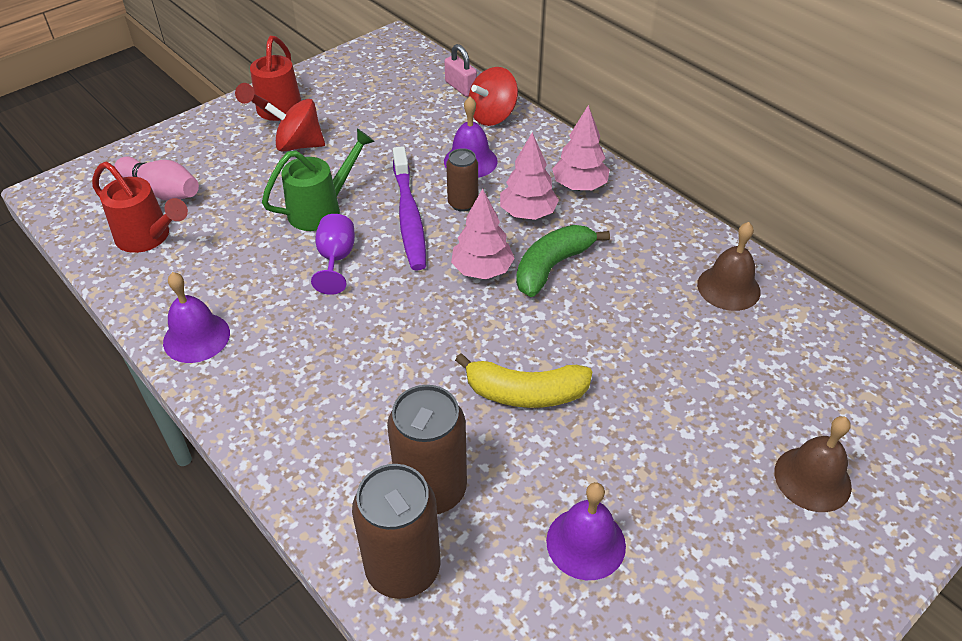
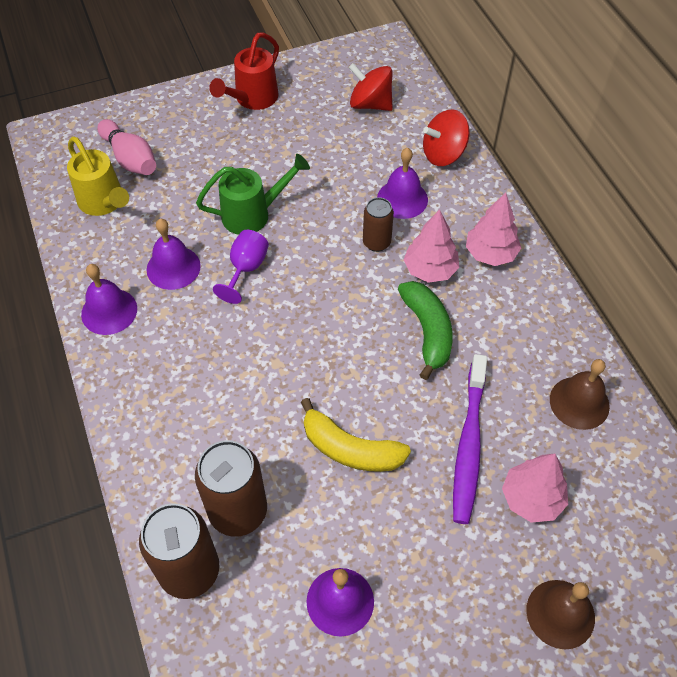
camera: 20 degrees right, 10 degrees up
(148, 237) = (104, 203): red watering can -> yellow watering can
(254, 278) = (173, 267): none -> purple bell
(299, 145) = (259, 141): red spinning top -> red spinning top (370, 104)
(409, 216) = (324, 243): purple toothbrush -> purple toothbrush (469, 445)
(460, 87) = (427, 114): pink padlock -> none
(482, 270) = (365, 317): pink tree -> pink tree (531, 498)
(552, 266) = (427, 331): green banana -> green banana turned 105 degrees clockwise

